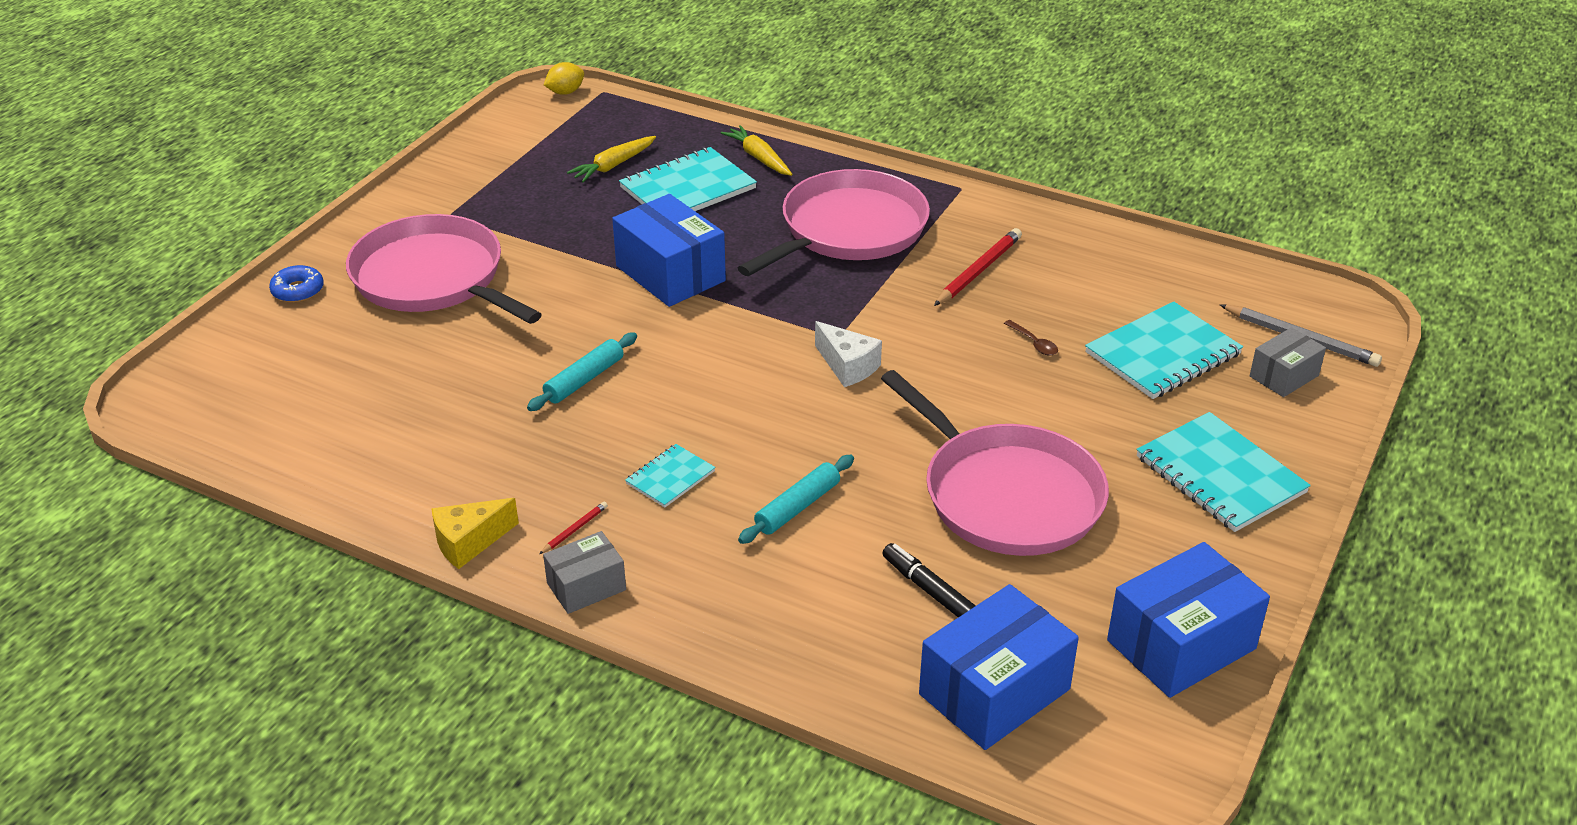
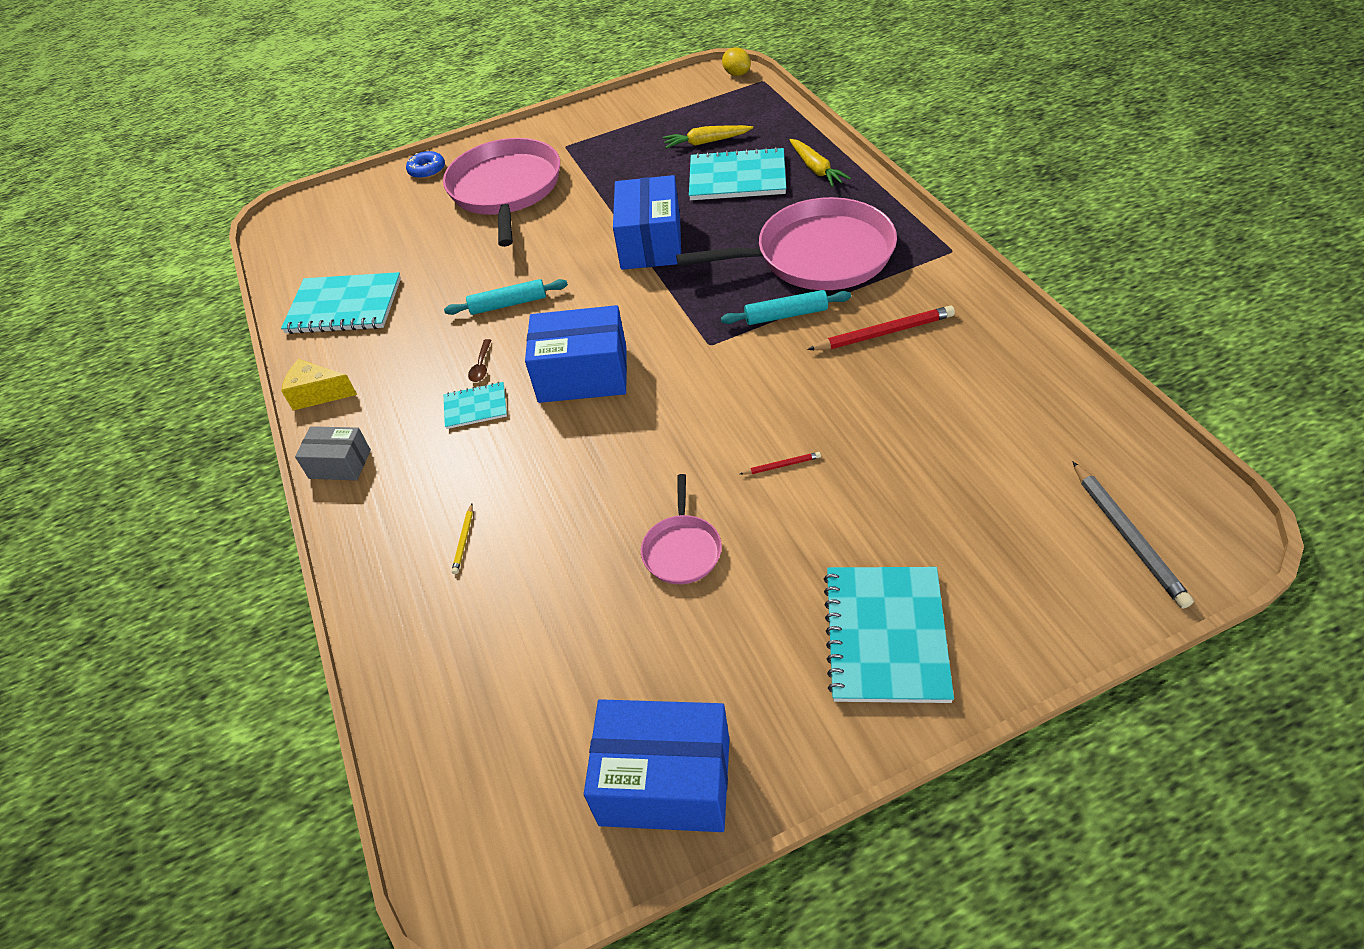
camera: 45 degrees right, 10 degrees up
(565, 92) = (737, 74): yellow lemon -> yellow lemon turned 45 degrees clockwise
(574, 529) = (380, 417): red pencil -> red pencil (782, 465)
(759, 158) = (816, 169): yellow carrot -> yellow carrot turned 150 degrees clockwise
(797, 507) = (526, 475): turquoise rolling pin -> turquoise rolling pin (786, 315)
(805, 582) = (464, 540): none -> yellow pencil
(847, 366) = (688, 374): white cheese -> none
(931, 592) = (534, 603): black marker -> none
(994, 692) = (480, 721): blue box -> blue box (583, 375)
(1006, 495) = (682, 549): pink pan -> pink pan, size x0.46
(1034, 343) = (858, 421): brown spoon -> brown spoon (481, 366)
(1163, 354) = (965, 485): turquoise notebook -> turquoise notebook (344, 306)
(1284, 376) = (1064, 567): grey box -> none

